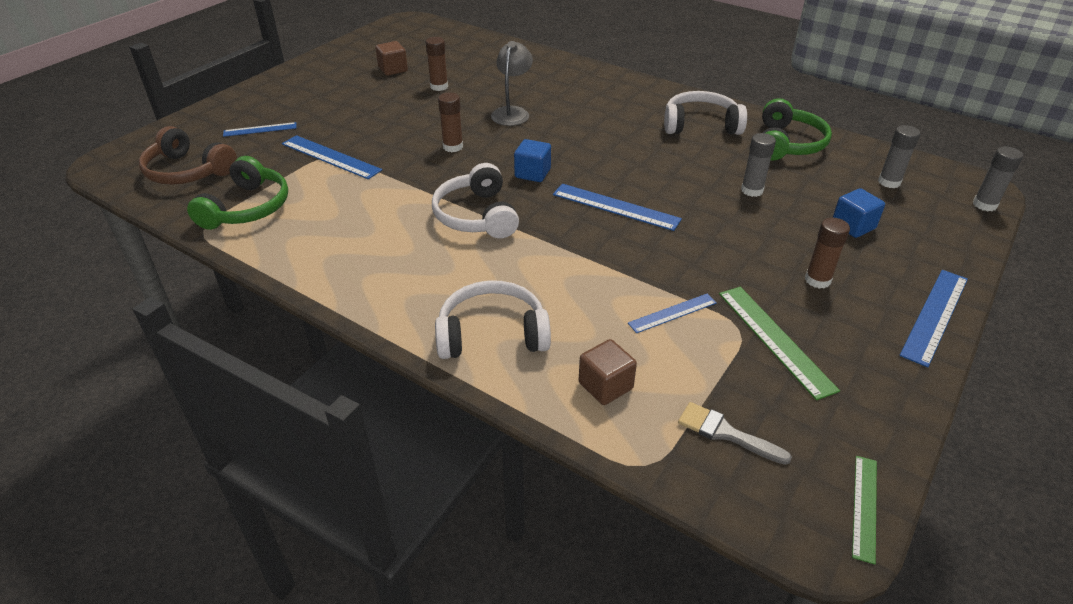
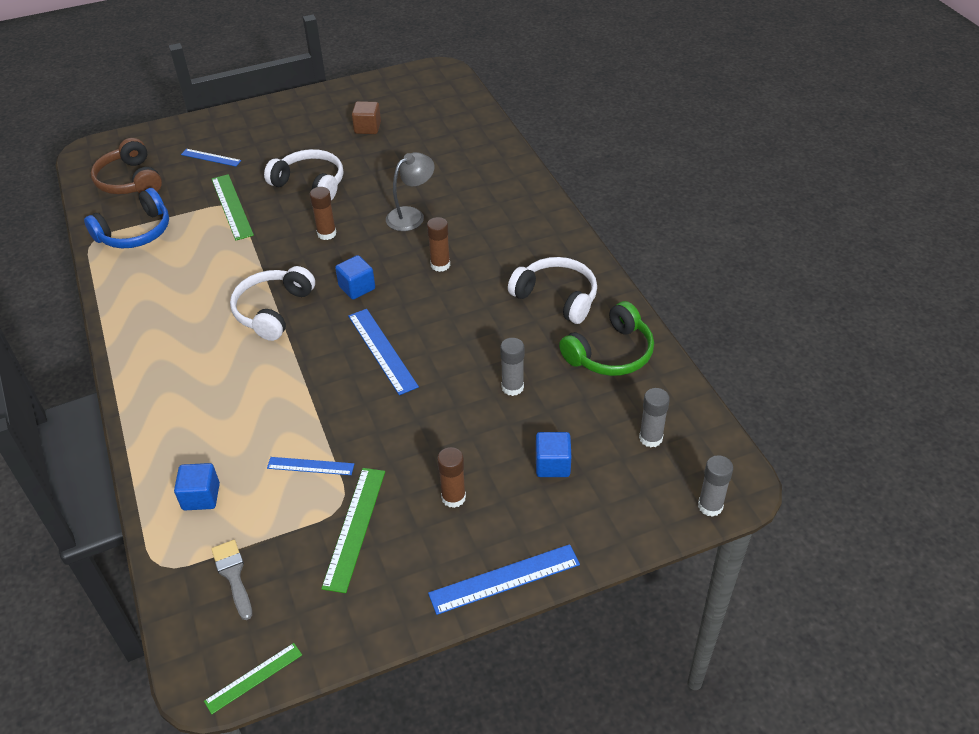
camera: 35 degrees right, 5 degrees up
(247, 208) = (135, 232): green headphones -> blue headphones
(331, 157) = (232, 206): blue ruler -> green ruler
(439, 87) = (384, 162): brown glue stick -> brown glue stick (440, 265)
(492, 334) = (177, 417): white headphones -> white headphones (310, 184)
(605, 386) = (201, 497): brown cube -> blue cube

